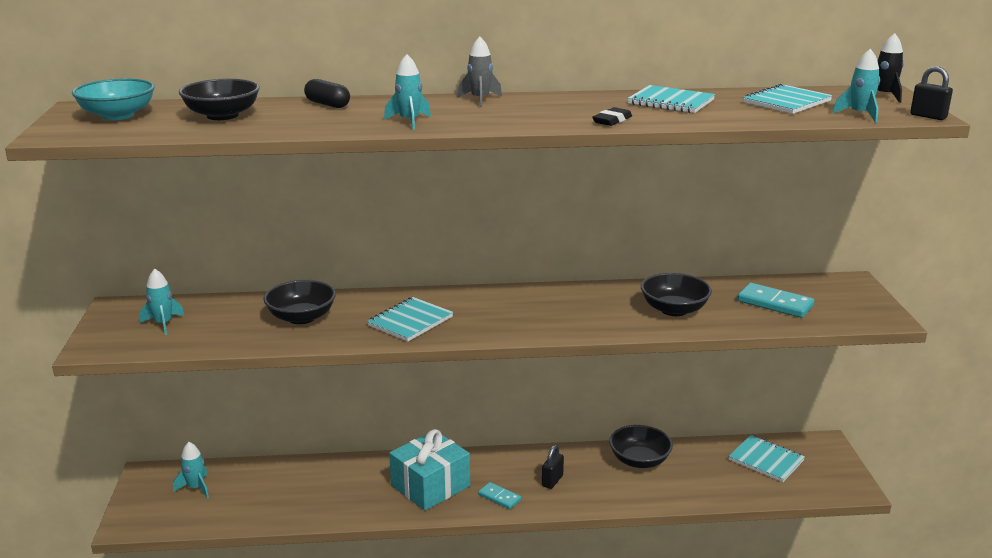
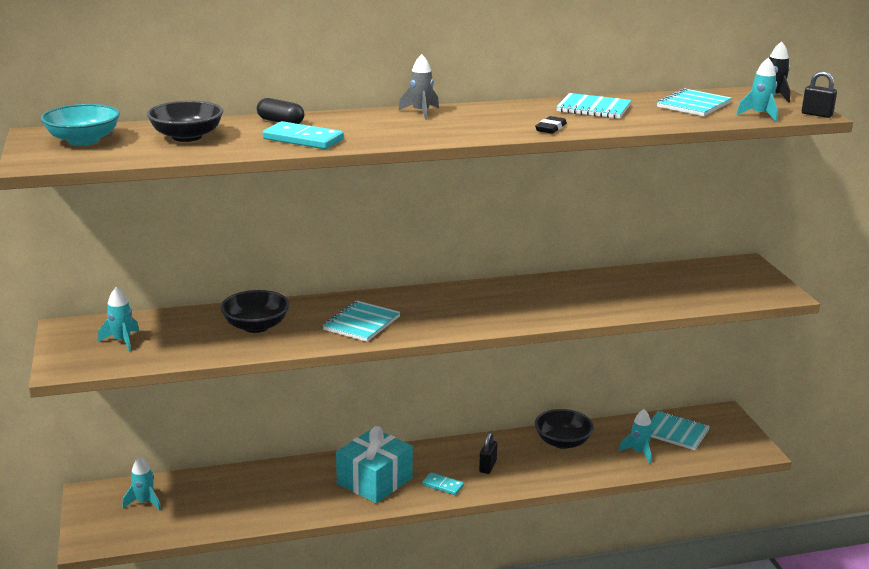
camera: 10 degrees left, 0 degrees up
(409, 121) = (368, 136): turquoise rocket -> turquoise rocket (639, 452)
(674, 310) = (598, 297): black bowl -> none
(775, 303) = (685, 287): turquoise domino -> turquoise domino (303, 139)

